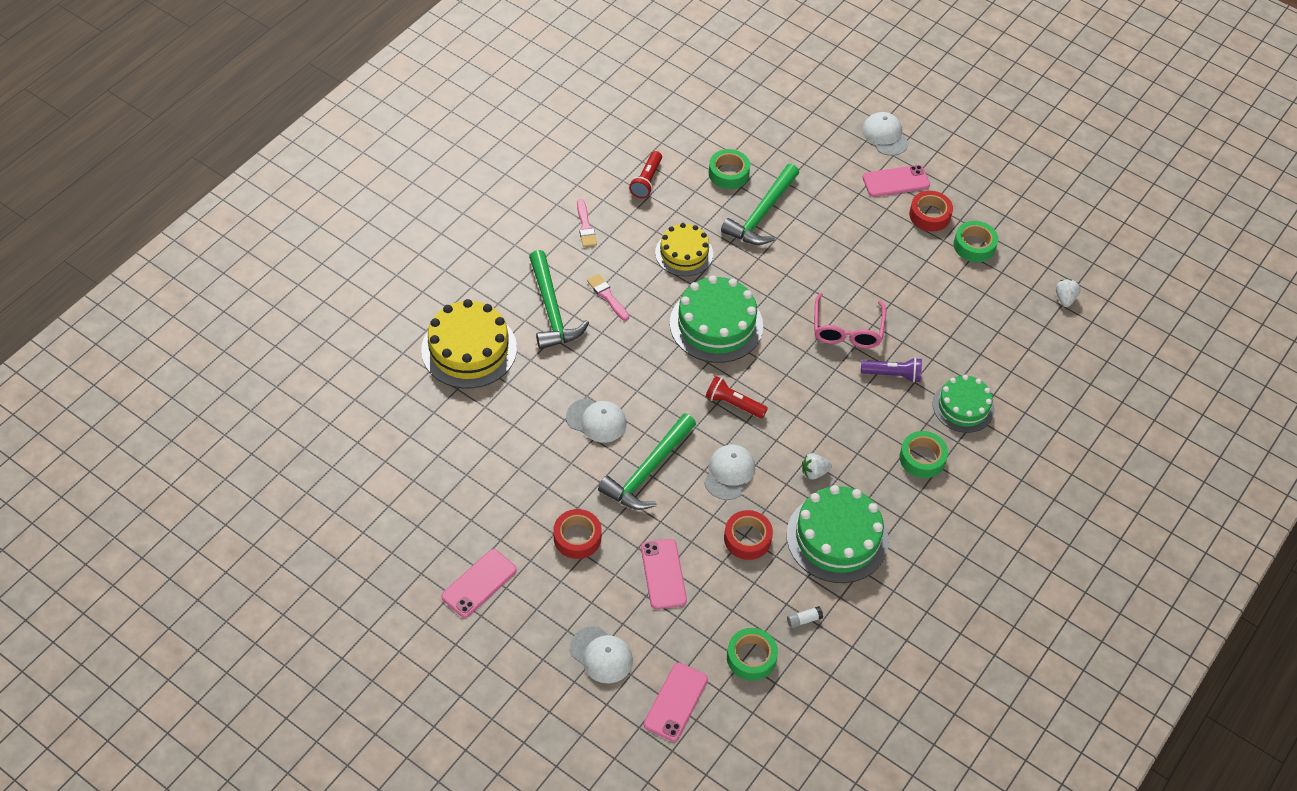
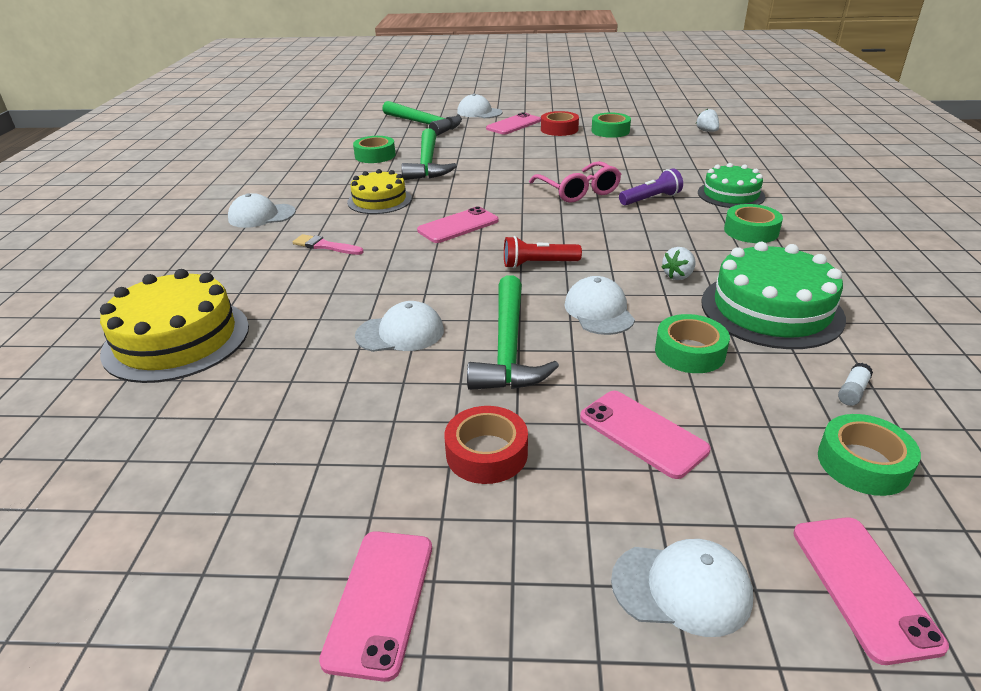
camera: 30 degrees left, 20 degrees down
(551, 310) = (267, 275): green hammer -> green hammer (424, 124)
(585, 226) = (261, 216): pink brush -> white cap
(646, 181) = (302, 178): red flashlight -> none
(716, 324) = (458, 226): green cake -> pink phone
(747, 538) = (690, 352): red tape -> green tape

